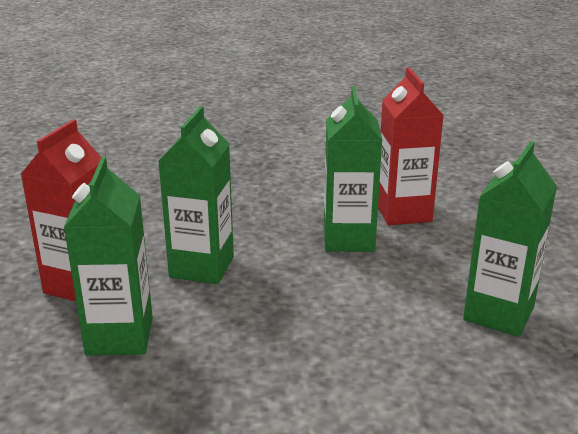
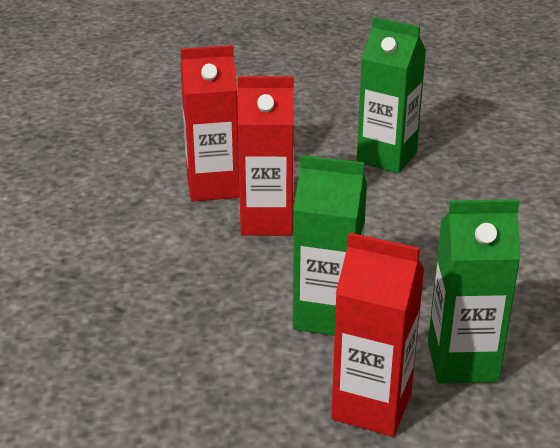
camera: 90 degrees left, 5 degrees up
(348, 239) = (267, 221): green carton -> red carton

